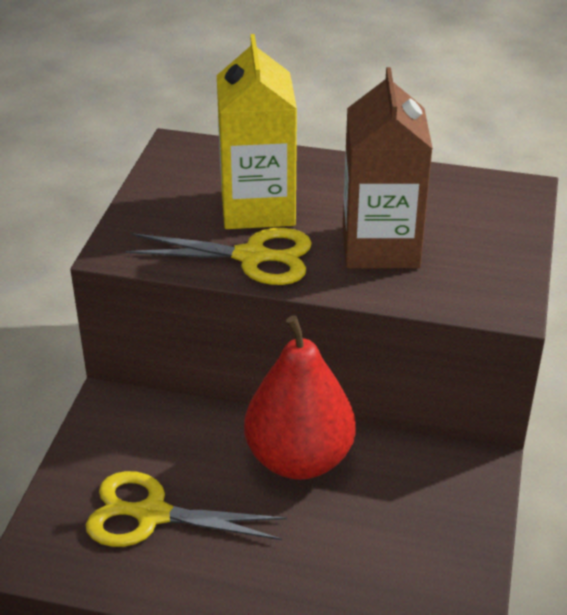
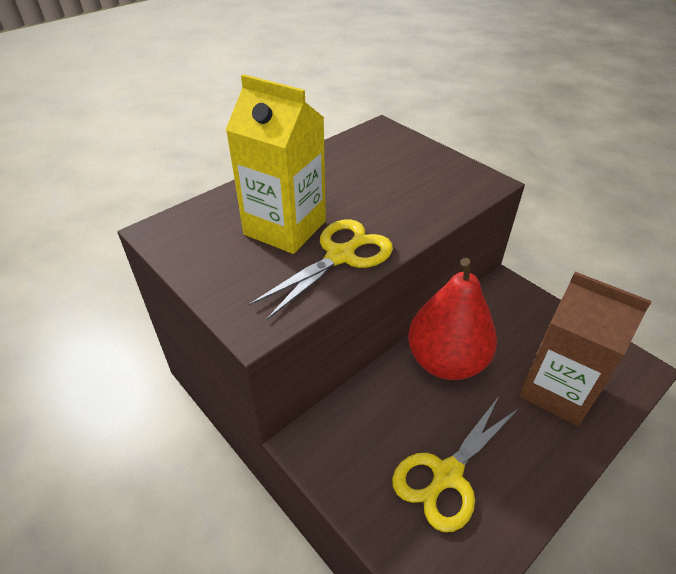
camera: 55 degrees left, 5 degrees up
(380, 246) = (385, 198): brown carton -> brown carton (557, 390)

